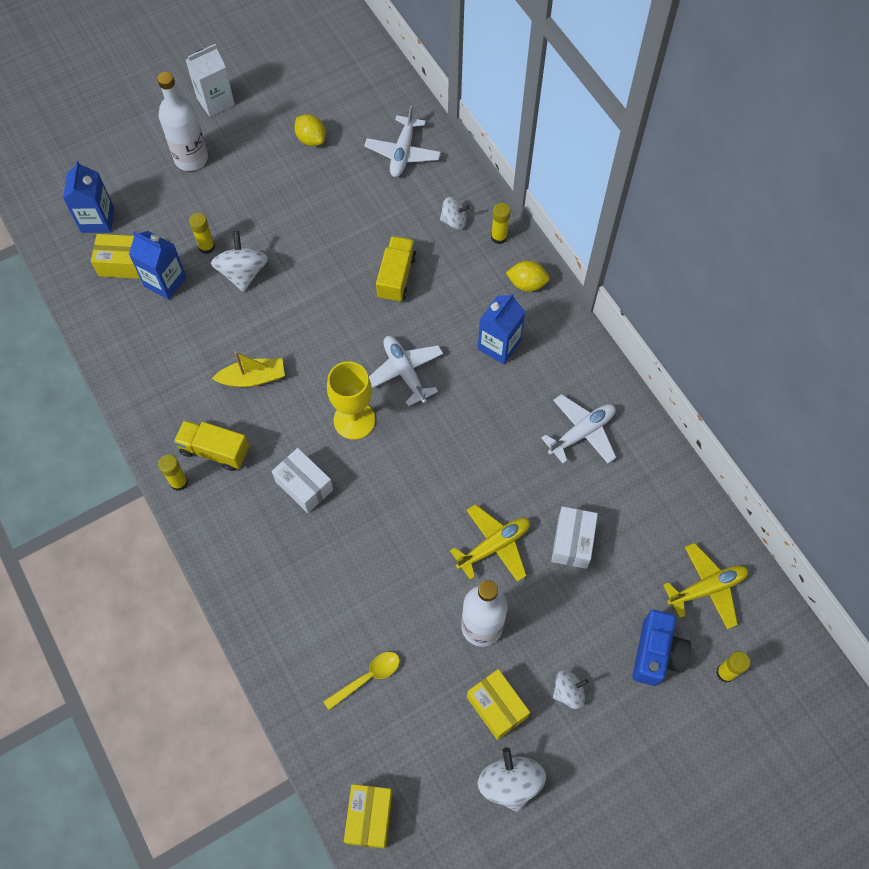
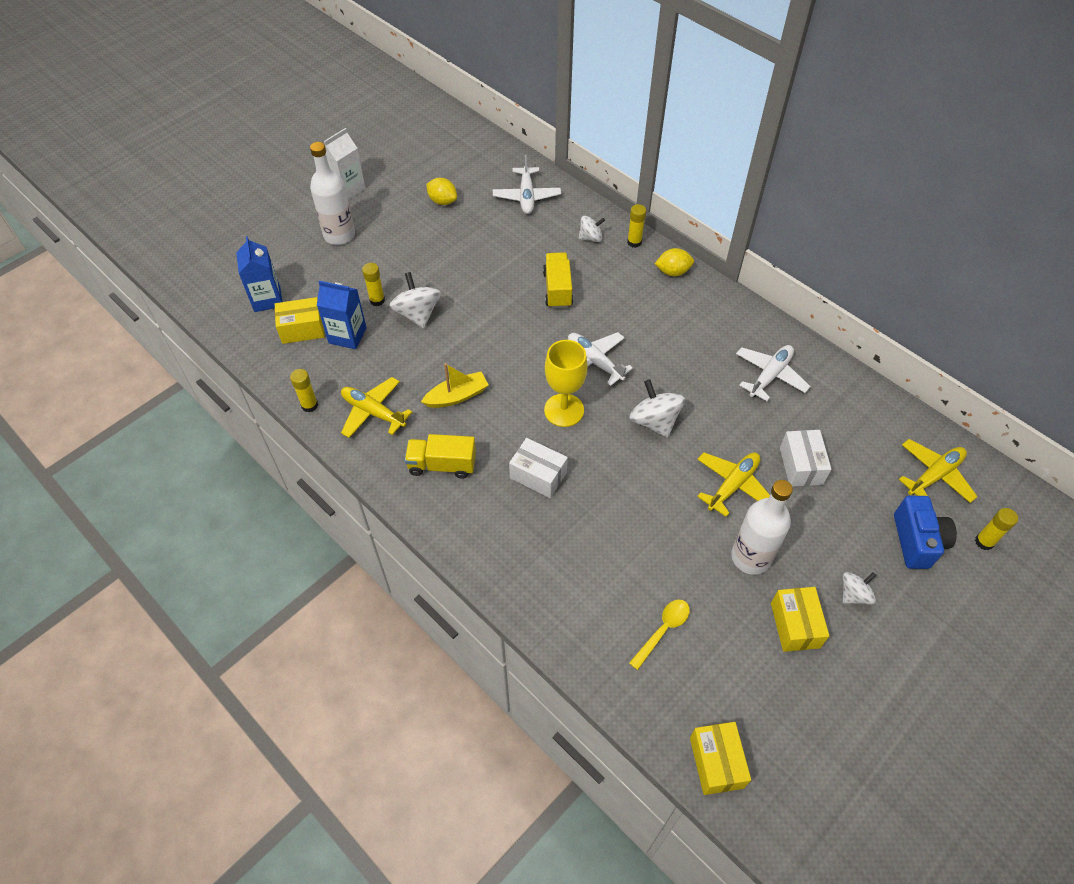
camera: 15 degrees left, 10 degrees down
(165, 376) = (373, 412): none -> yellow plane
(179, 482) = (417, 500): yellow glue stick -> yellow glue stick (309, 405)
(497, 707) = (795, 625): yellow box -> yellow box turned 45 degrees clockwise
(499, 345) = (669, 323): blue carton -> none
(510, 782) = (836, 691): white spinning top -> white spinning top (654, 421)

